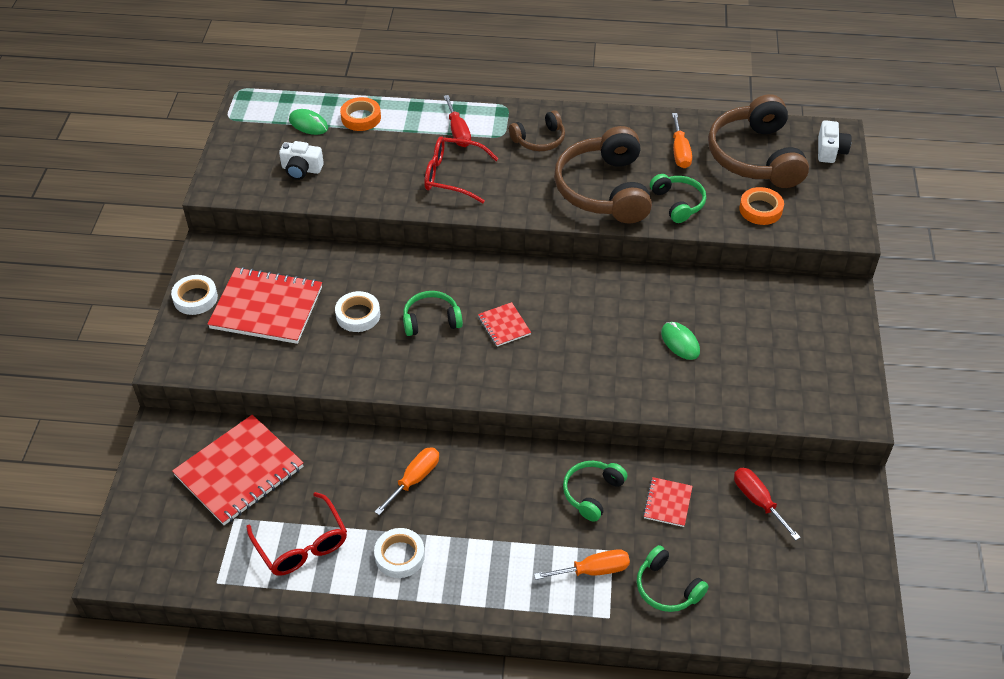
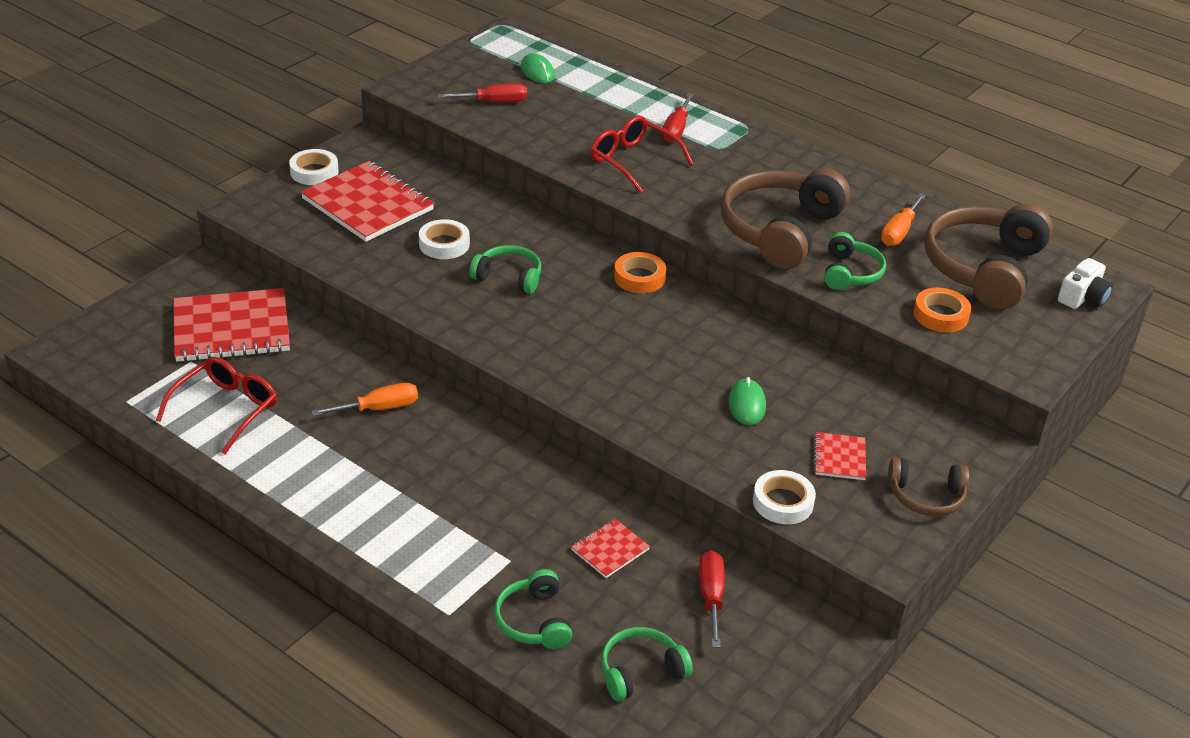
camera: 30 degrees right, 10 degrees down
(301, 169) = (494, 102): white camera -> red screwdriver
(302, 545) = (226, 409): red glasses -> red glasses turned 150 degrees counterclockwise
(361, 118) = (592, 84): orange tape -> orange tape (639, 277)
(399, 556) = (302, 461): white tape -> white tape (783, 502)
(504, 325) = (575, 311): red notebook -> red notebook (839, 458)
(539, 140) = (754, 166): brown headphones -> brown headphones (926, 496)
(592, 493) = (540, 503): green headphones -> green headphones (640, 672)
(593, 570) = (474, 567): orange screwdriver -> none

